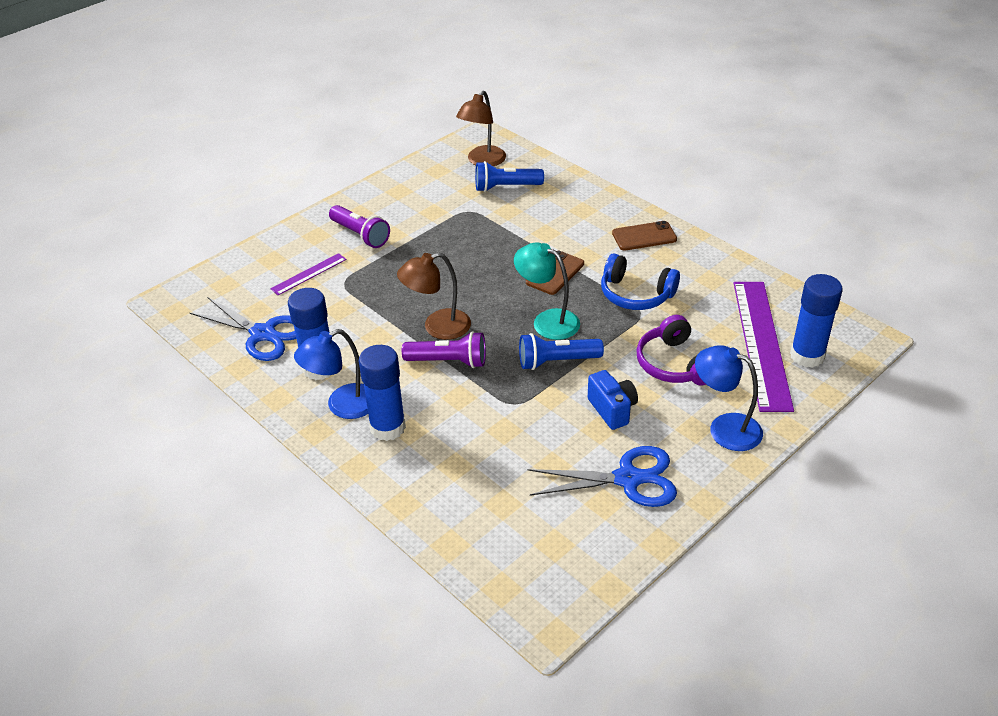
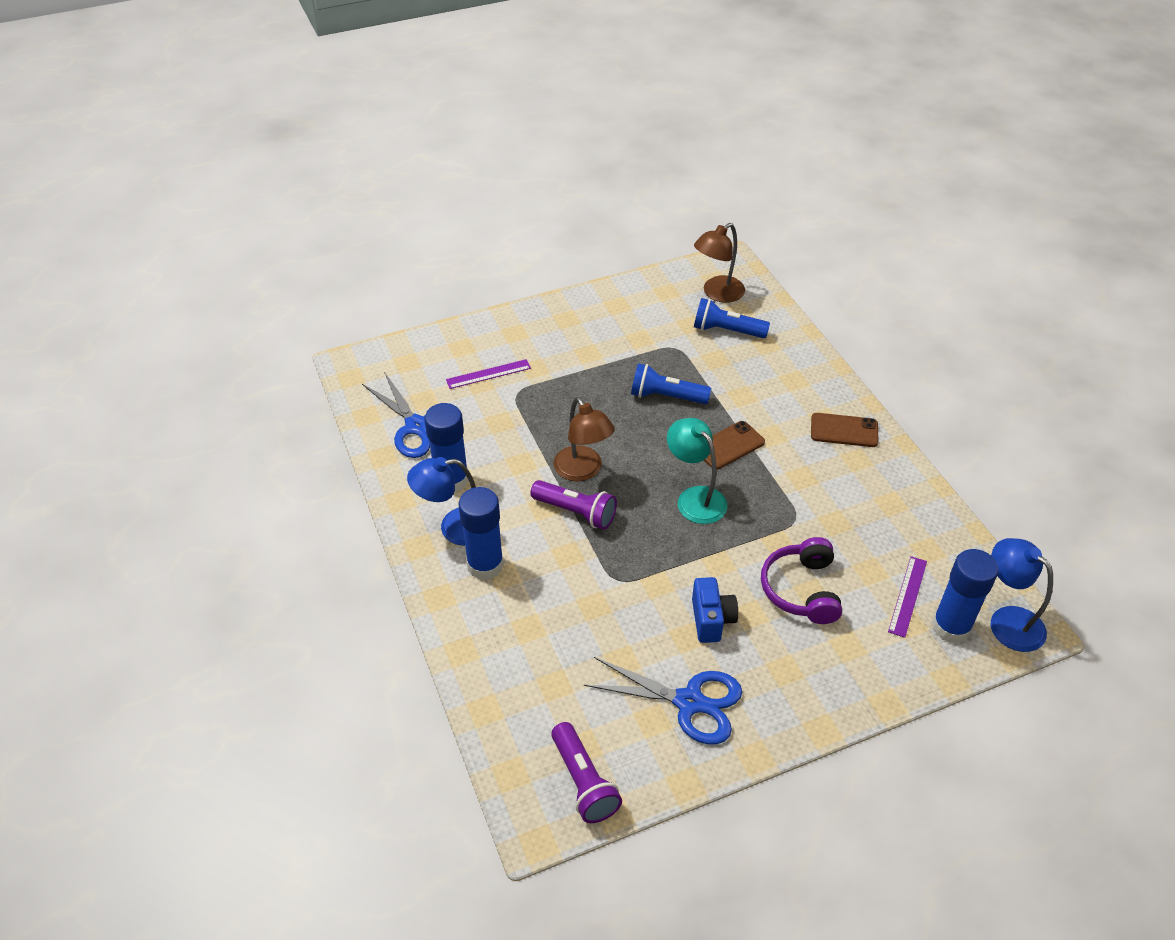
camera: 20 degrees right, 5 degrees up
(360, 235) = (556, 345): purple flashlight -> purple flashlight (583, 782)
(437, 327) = (583, 471): brown lamp -> brown lamp turned 120 degrees counterclockwise
(556, 361) = (682, 547): blue flashlight -> blue flashlight (666, 396)
(636, 294) = (801, 496): blue headphones -> none
(724, 428) = (818, 680): blue lamp -> blue lamp (1007, 621)
(761, 343) = (907, 596): purple ruler -> purple ruler, size x0.47

